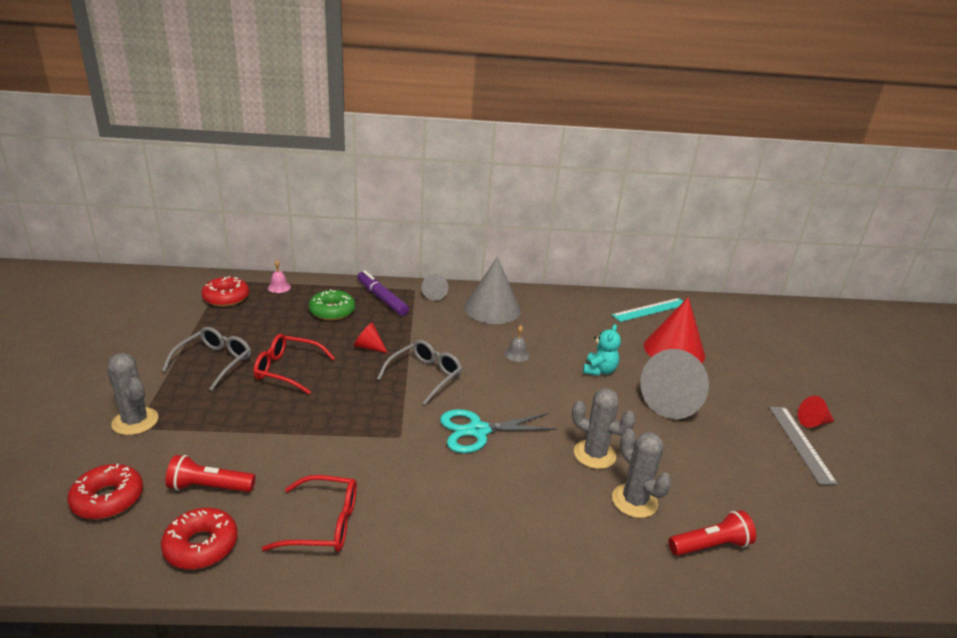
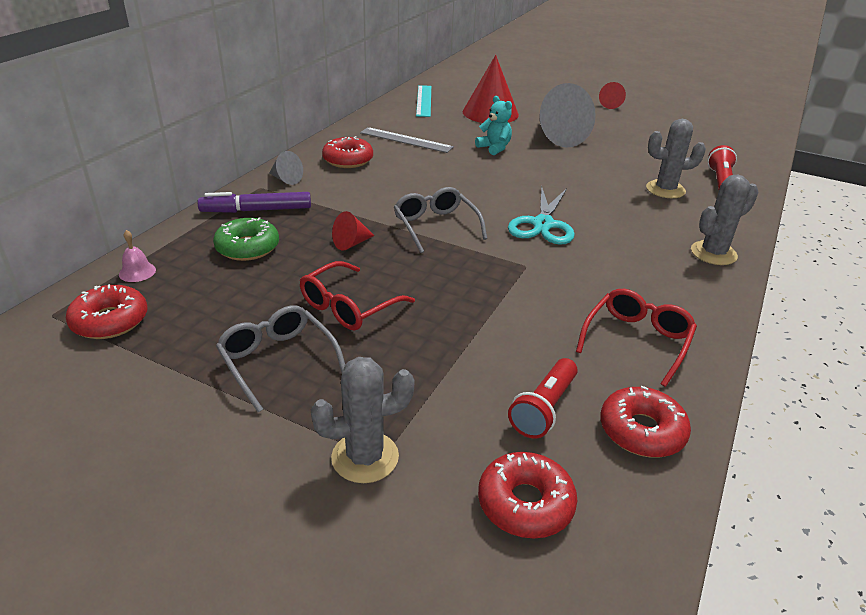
camera: 60 degrees left, 5 degrees up
(492, 308) = (348, 160): grey cone -> red donut
(517, 354) = (439, 172): grey bell -> none
(594, 454) = (604, 186): grey cactus -> grey cactus (713, 253)
(800, 443) = (630, 117): grey ruler -> grey ruler (406, 140)

